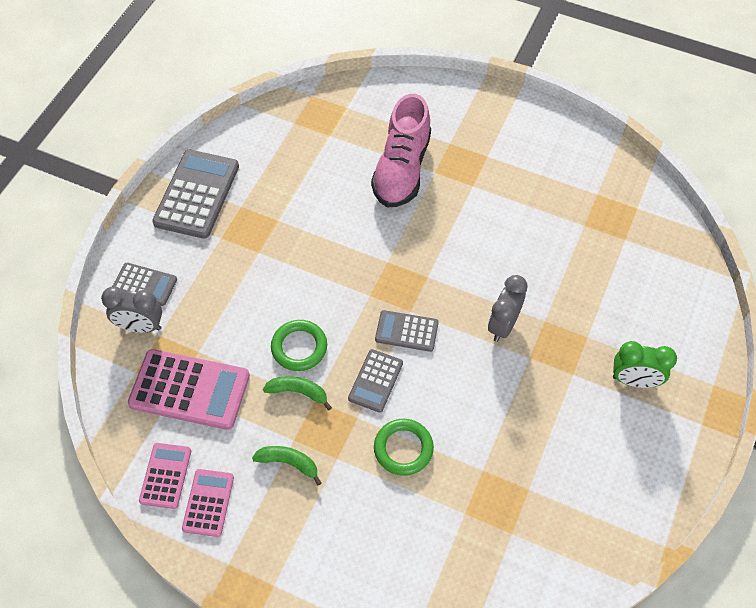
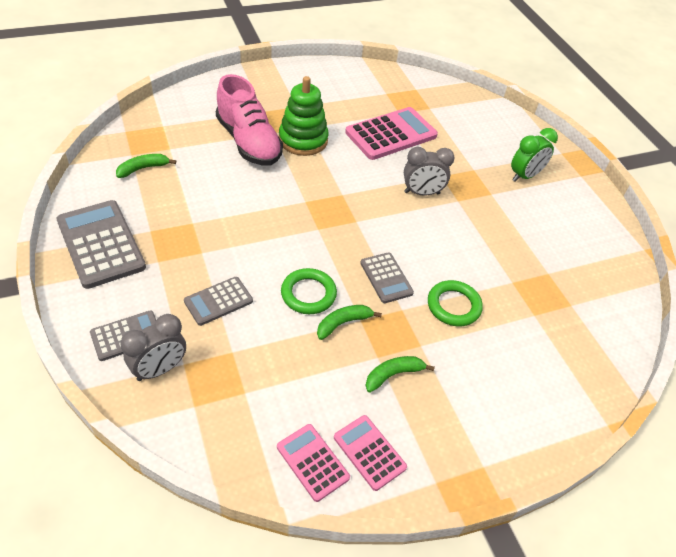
camera: 50 degrees left, 10 degrees down
(190, 389) = (257, 384): pink calculator -> pink calculator (391, 134)
(290, 143) = (143, 168): none -> green banana
(406, 331) = (369, 234): grey calculator -> grey calculator (218, 301)
(453, 197) = (303, 140): none -> green stacking toy
(503, 325) = (422, 193): grey clock -> grey clock turned 75 degrees counterclockwise

